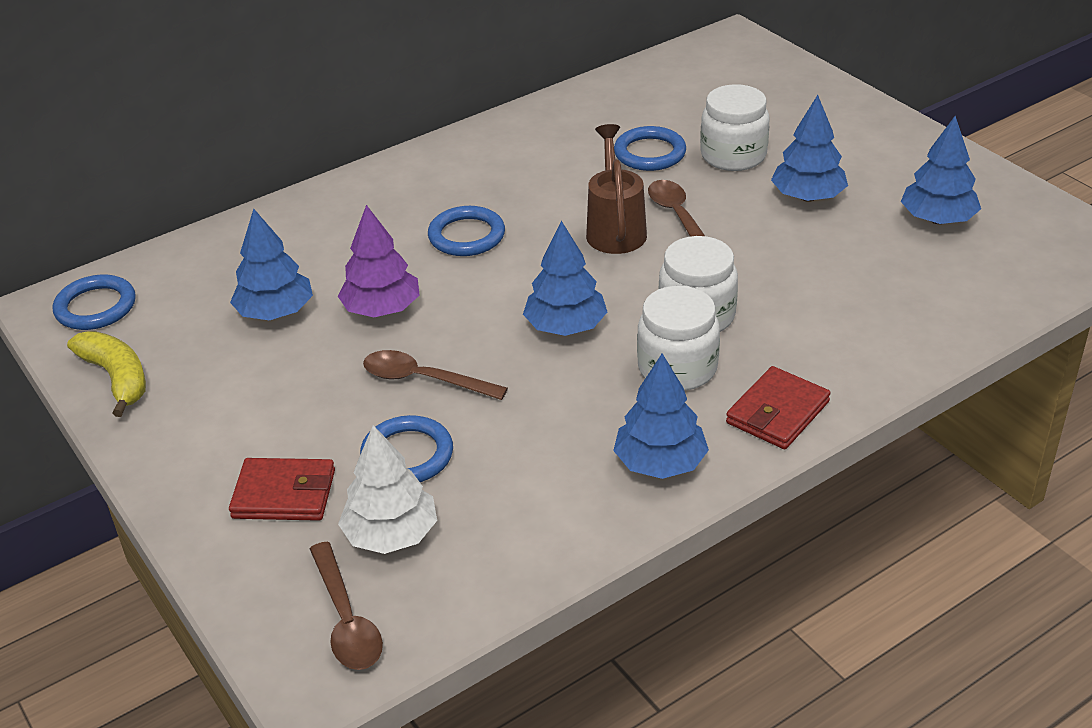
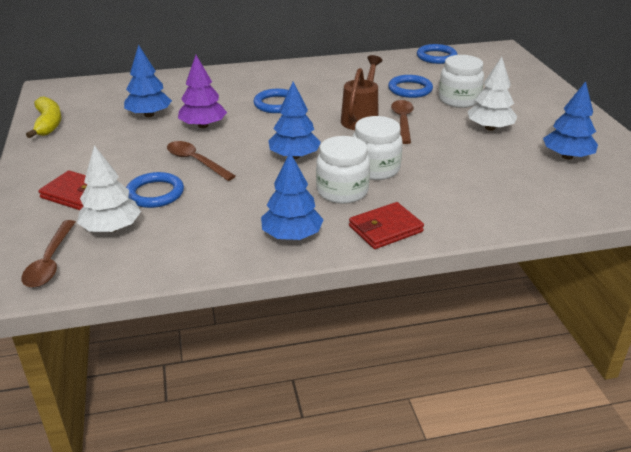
camera: 20 degrees right, 5 degrees down
(96, 307) = (68, 93): blue ring -> blue ring (436, 57)
(808, 197) = (490, 128): blue tree -> white tree

